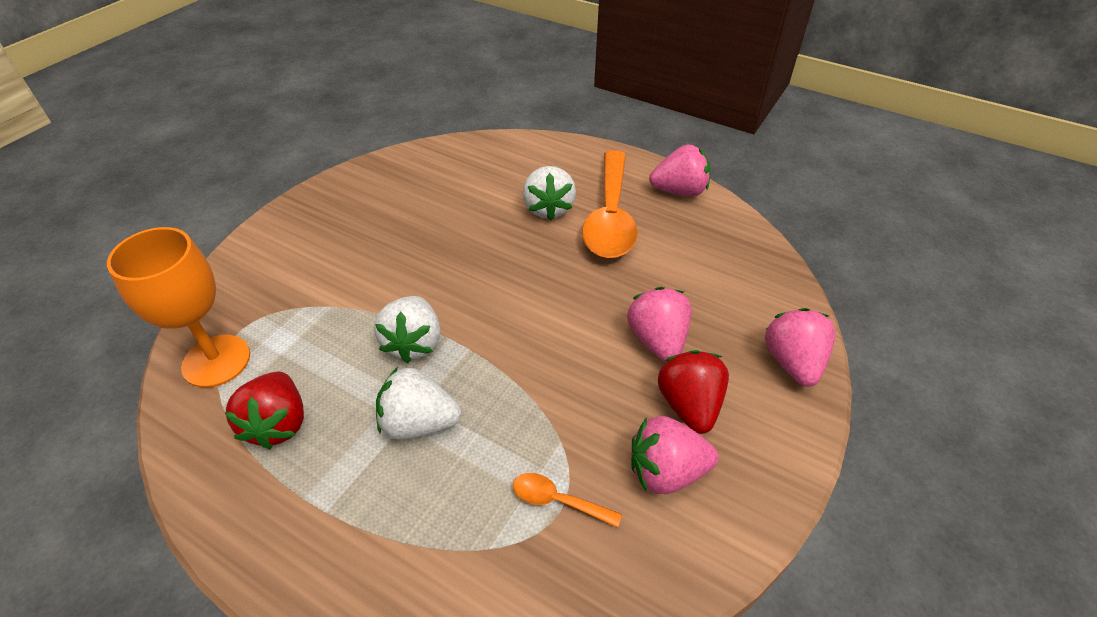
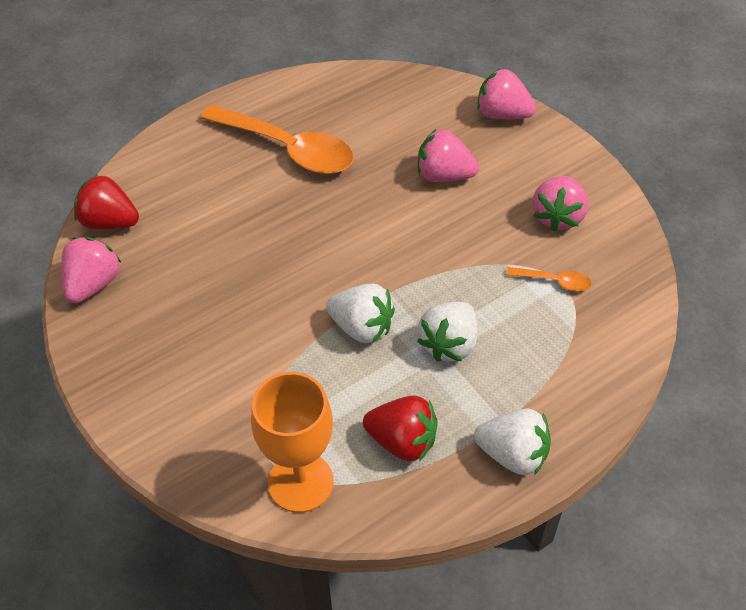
camera: 65 degrees left, 5 degrees up
(548, 208) = (248, 186): white strawberry -> white strawberry (513, 455)
(557, 500) = (554, 281): orange spoon -> orange spoon turned 120 degrees counterclockwise
(679, 191) = (285, 93): pink strawberry -> pink strawberry (93, 284)
(689, 405) = (511, 183): red strawberry -> red strawberry (109, 222)

